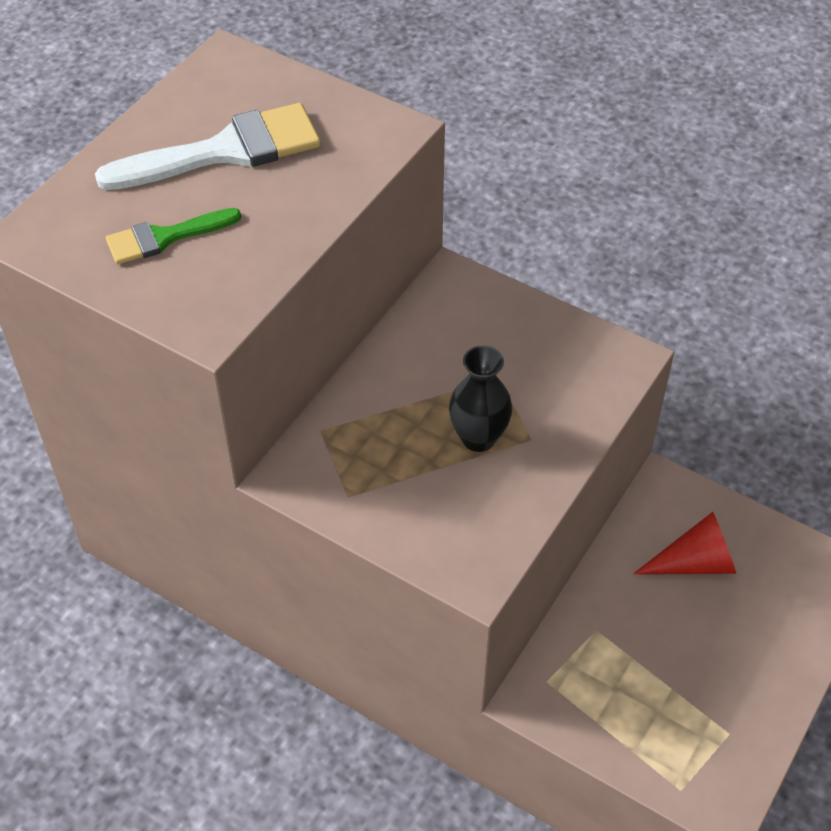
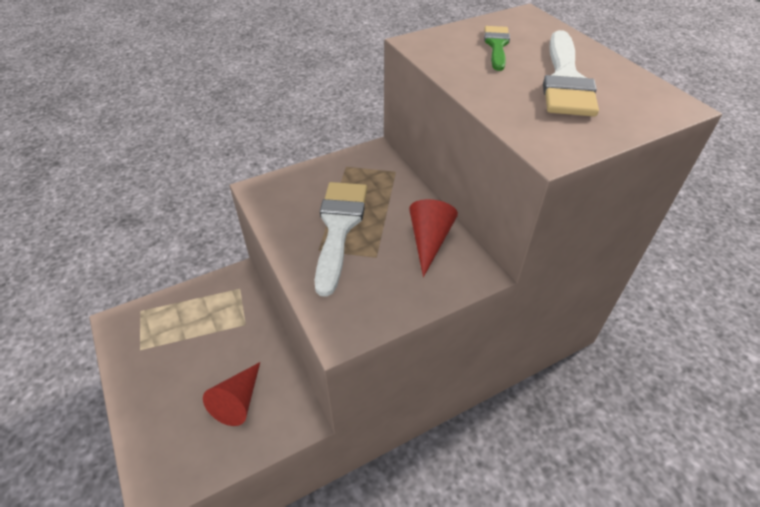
camera: 120 degrees right, 5 degrees down
(435, 339) = (429, 241): none -> red cone
(478, 438) = (339, 227): black vase -> white brush

